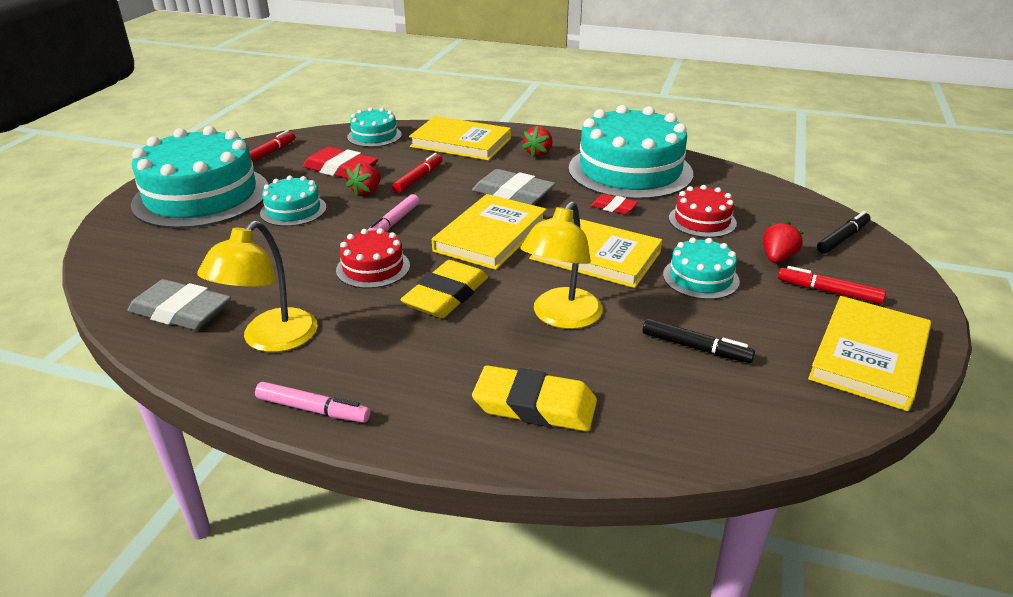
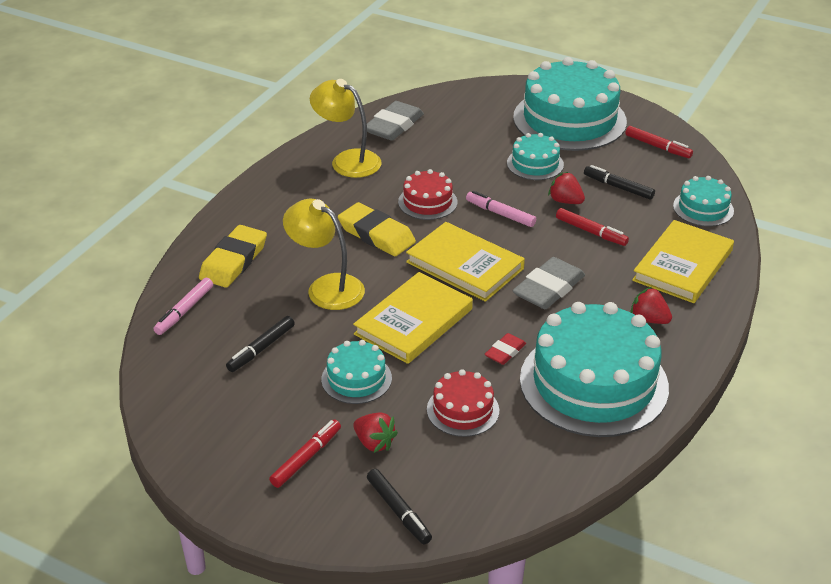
camera: 100 degrees right, 5 degrees up
(313, 409) = (270, 177): pink marker -> pink marker (184, 311)
(341, 169) = (618, 187): red eraser -> black marker
(869, 356) = (209, 445): yellow book -> none

